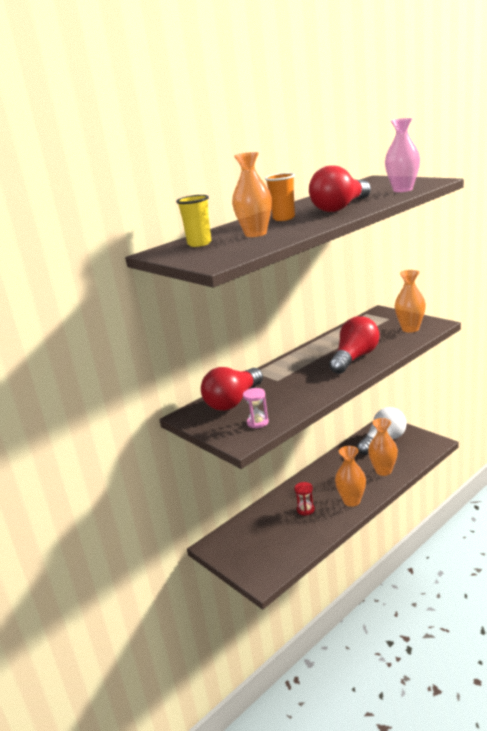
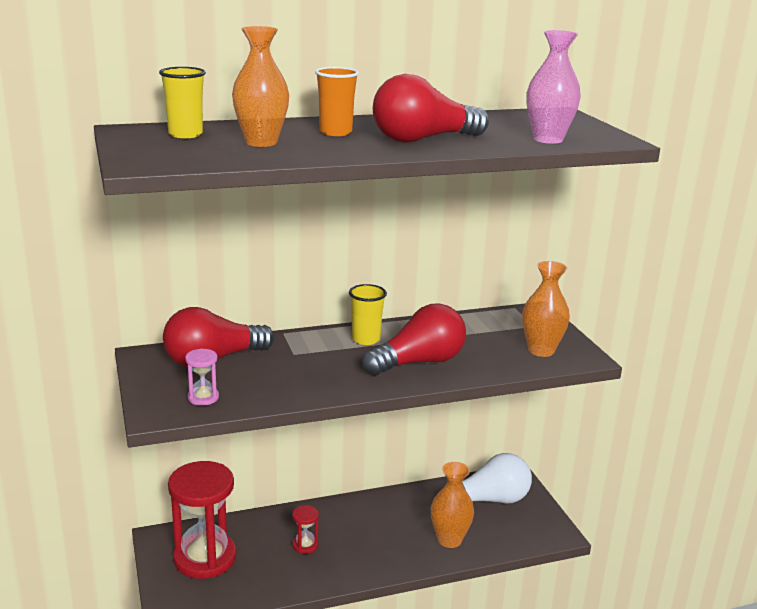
camera: 20 degrees right, 0 degrees up
(252, 543) = (205, 558): none -> red hourglass
(308, 358) = (366, 339): none -> yellow cup
(351, 501) = (370, 561): orange vase -> none

